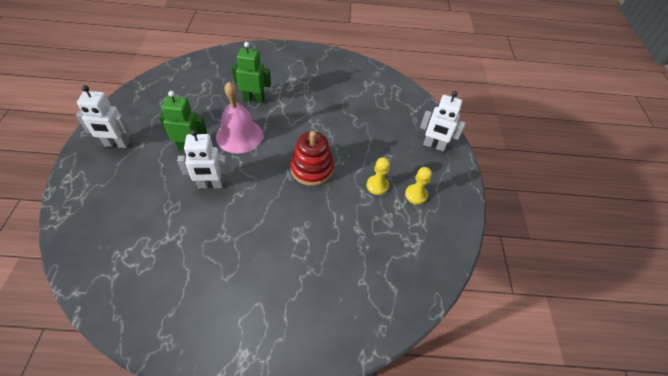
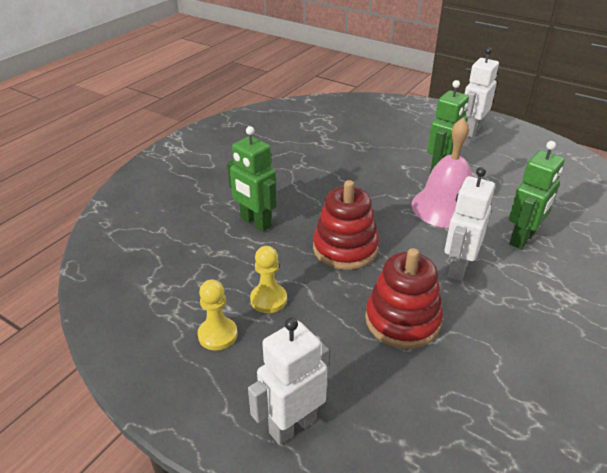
camera: 125 degrees right, 15 degrees down
(211, 185) = (373, 171): white robot -> white robot (458, 268)
(317, 227) = (255, 222): none -> green robot
(350, 129) = (402, 320): none -> red stacking toy

